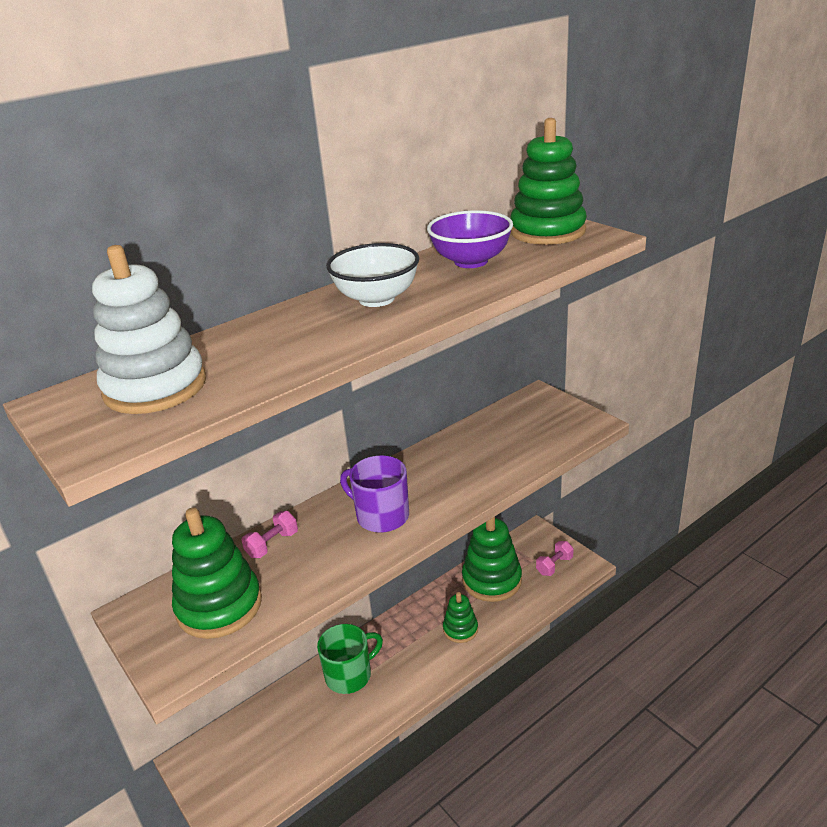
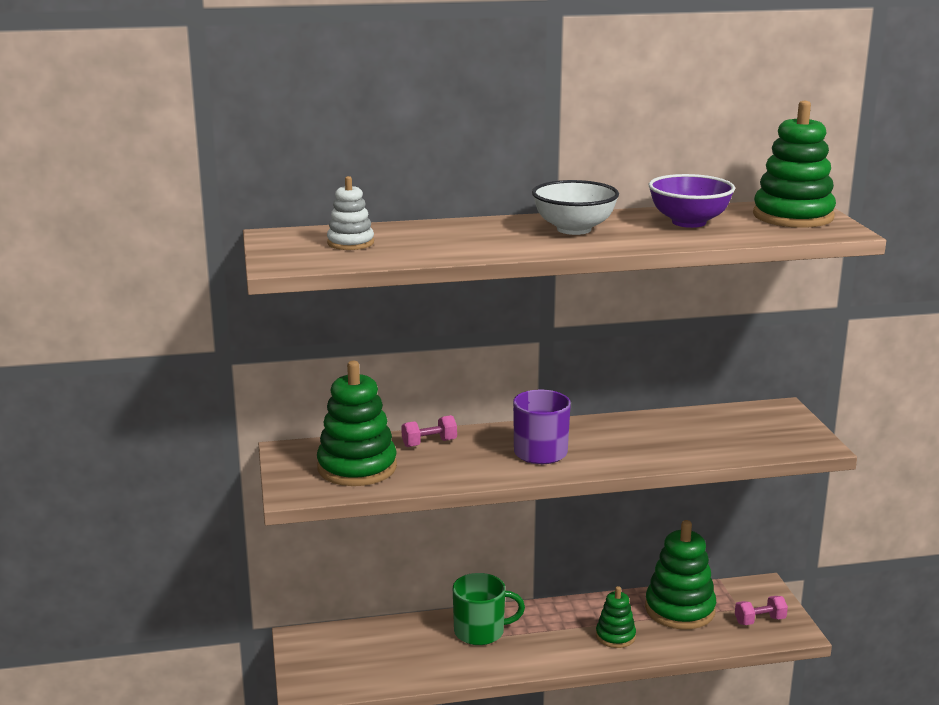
camera: 25 degrees right, 10 degrees down
(155, 387) = (350, 243): white stacking toy -> white stacking toy, size x0.55

